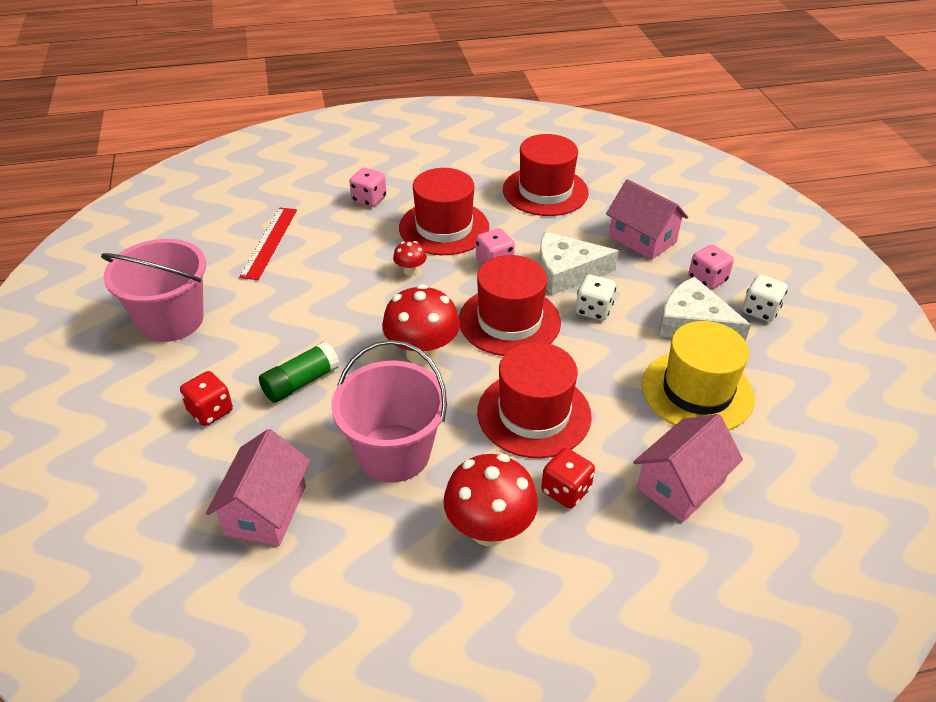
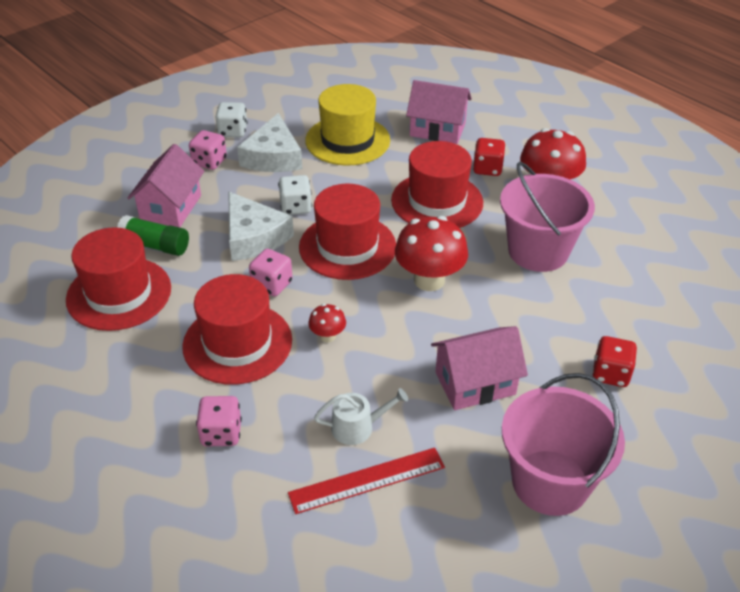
camera: 120 degrees left, 0 degrees up
(265, 510) = (647, 289): pink house -> pink house (475, 383)
(301, 382) = (527, 335): green glue stick -> green glue stick (155, 245)
(313, 254) = (358, 427): none -> white watering can

